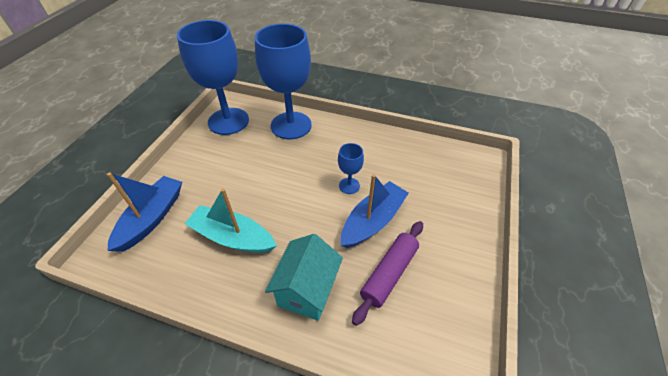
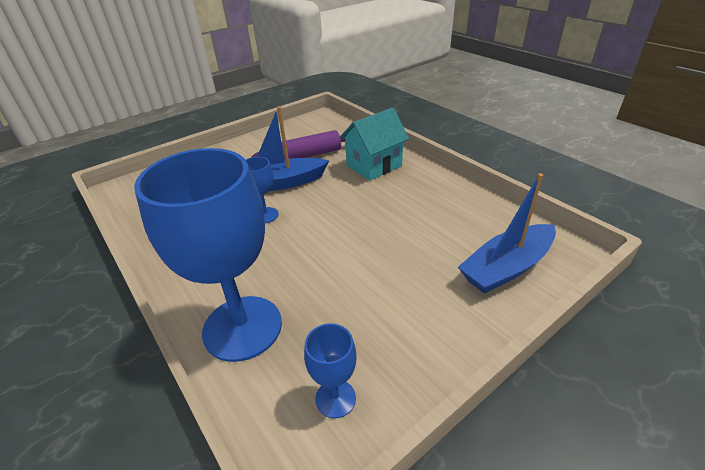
camera: 145 degrees left, 10 degrees down
(228, 121) = (335, 398): blue goblet -> blue goblet, size x0.44
(232, 237) = (416, 216): turquoise boat -> none

